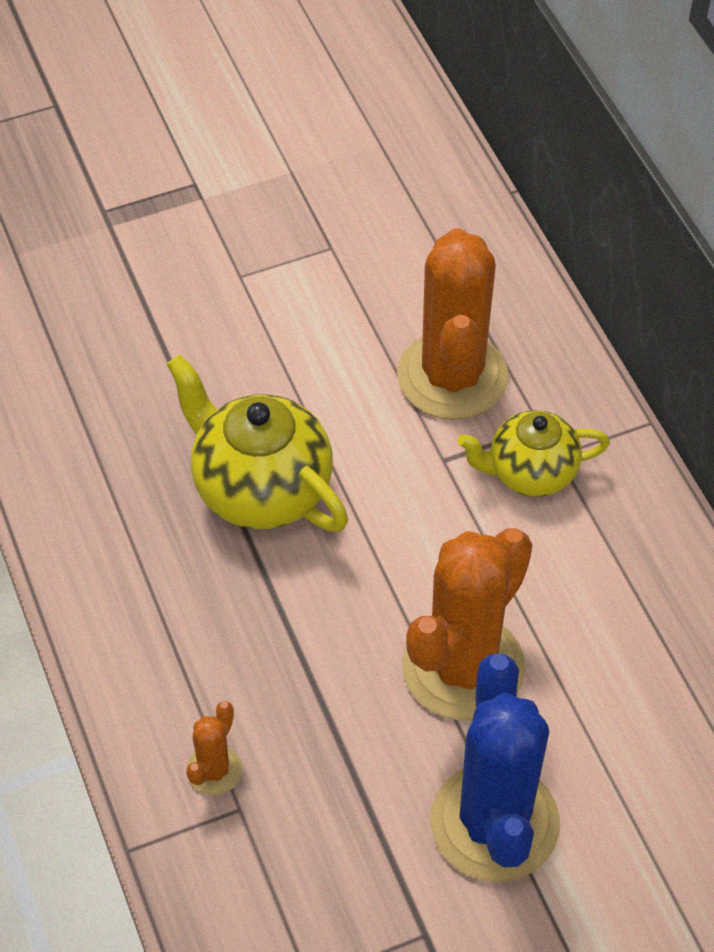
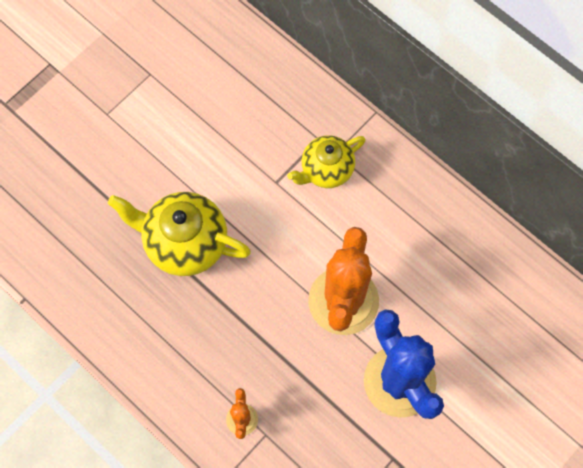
camera: 25 degrees left, 15 degrees up
(452, 376) = (257, 128): orange cactus -> none

